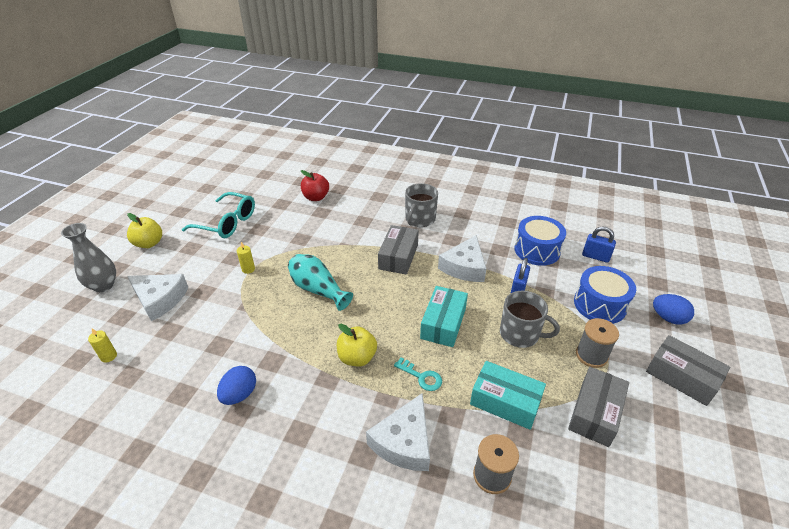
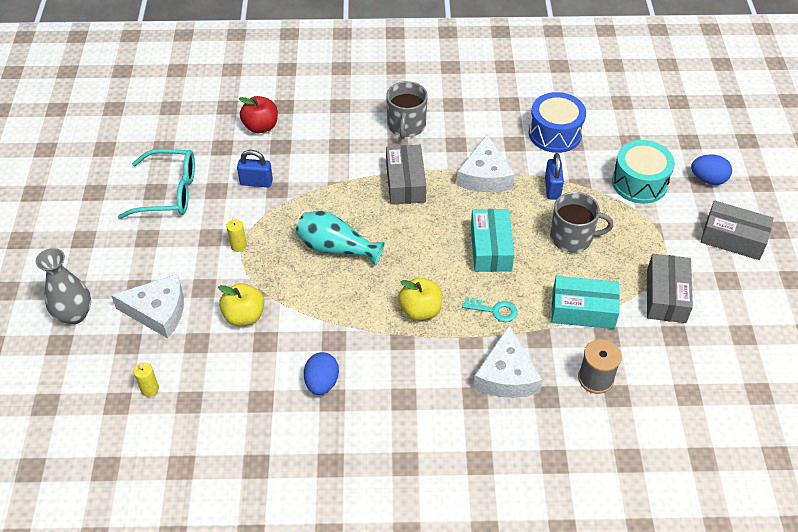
camera: 20 degrees left, 10 degrees up
(149, 243) = (88, 246): yellow apple -> yellow apple (244, 316)
(591, 355) = (647, 240): grey spool -> none
(595, 256) = (619, 125): blue padlock -> blue padlock (256, 182)
(599, 305) = (639, 183): blue drum -> turquoise drum

